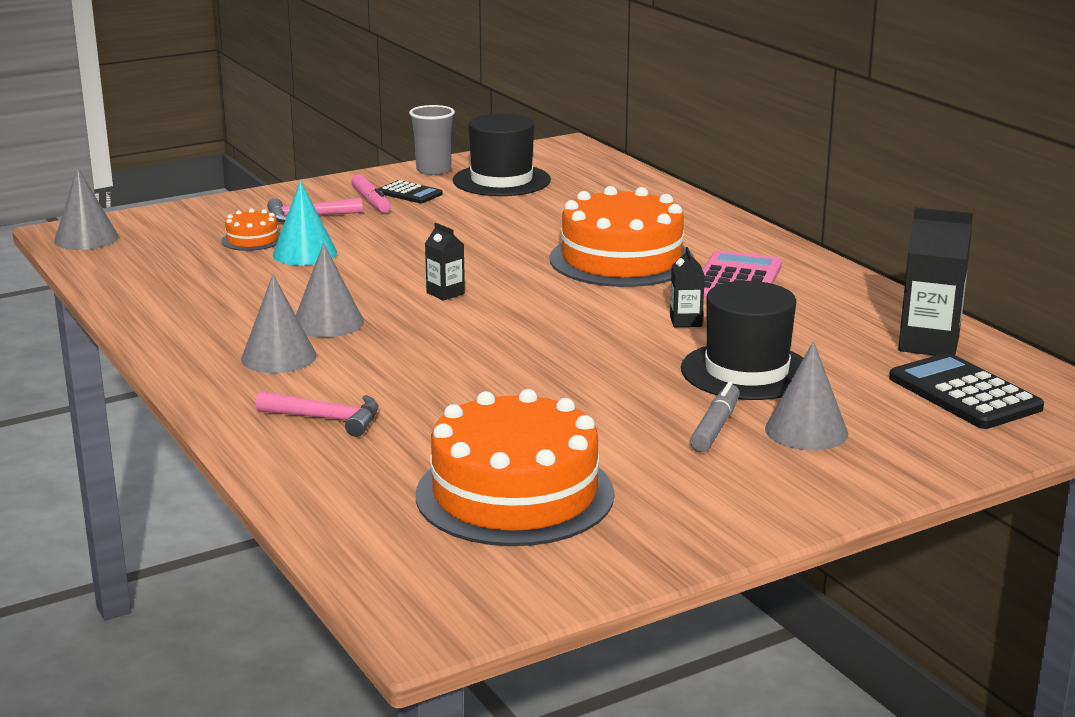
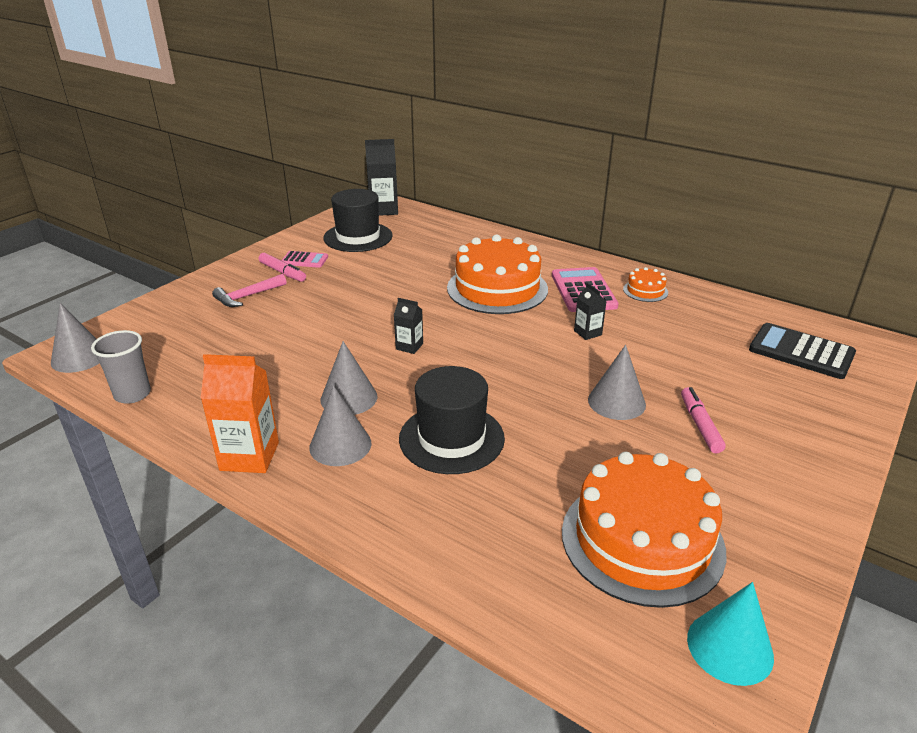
camera: 25 degrees left, 10 degrees up
(180, 346) = (249, 456): none -> orange carton
(252, 240) = (221, 328): orange cake -> orange cake (645, 291)
(305, 253) = (274, 332): turquoise cone -> turquoise cone (730, 647)
(327, 419) = (434, 503): pink hammer -> none
(410, 193) = (304, 260): black calculator -> pink calculator
(433, 170) = (304, 237): grey cup -> grey cup (132, 394)
(715, 427) = (700, 425): grey marker -> pink marker
(746, 371) = (667, 368): black hat -> black hat (451, 438)
(806, 431) = (754, 411): grey cone -> grey cone (616, 402)
(928, 344) = (740, 316): black carton -> black carton (383, 210)

